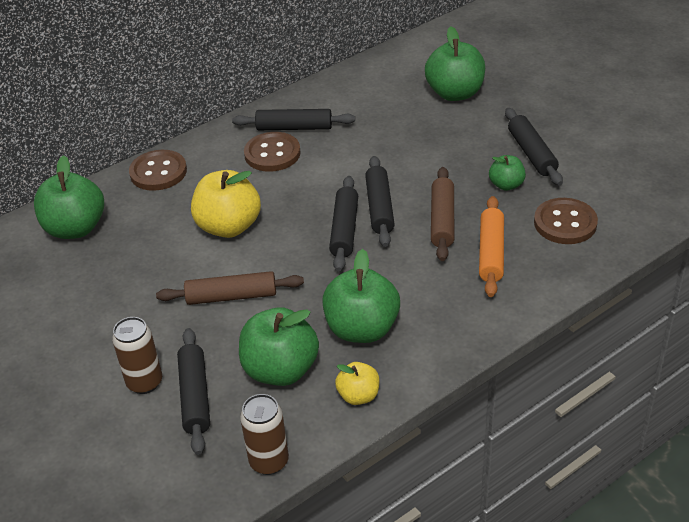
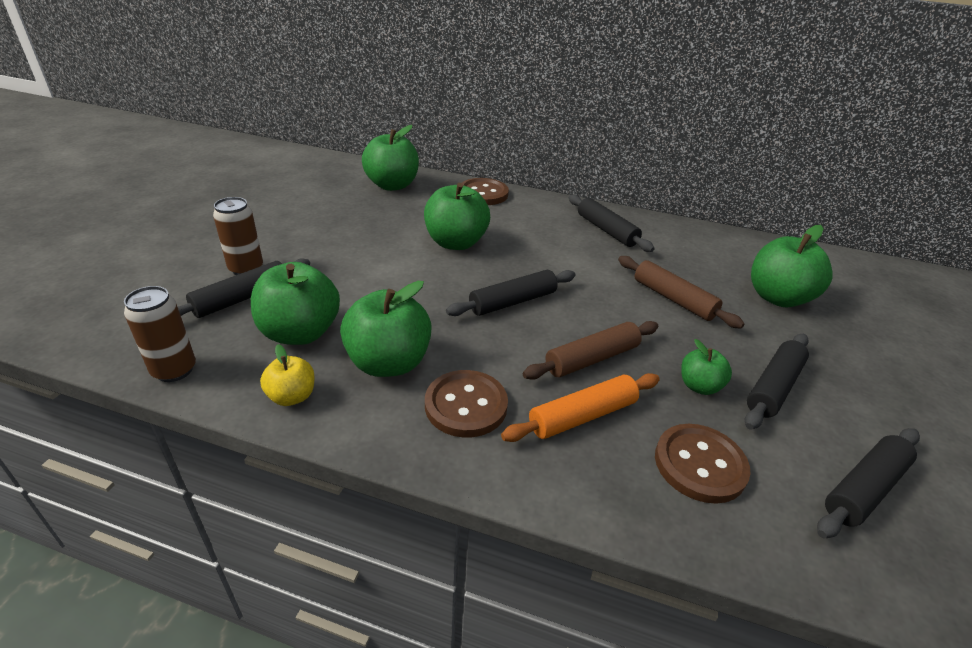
camera: 50 degrees right, 5 degrees down
(229, 226) = (456, 243): yellow apple -> green apple
(231, 296) = (375, 273): brown rolling pin -> brown rolling pin (673, 299)
(272, 154) = (562, 231): brown button -> brown button (466, 405)
(379, 208) = (564, 311): black rolling pin -> black rolling pin (864, 488)

